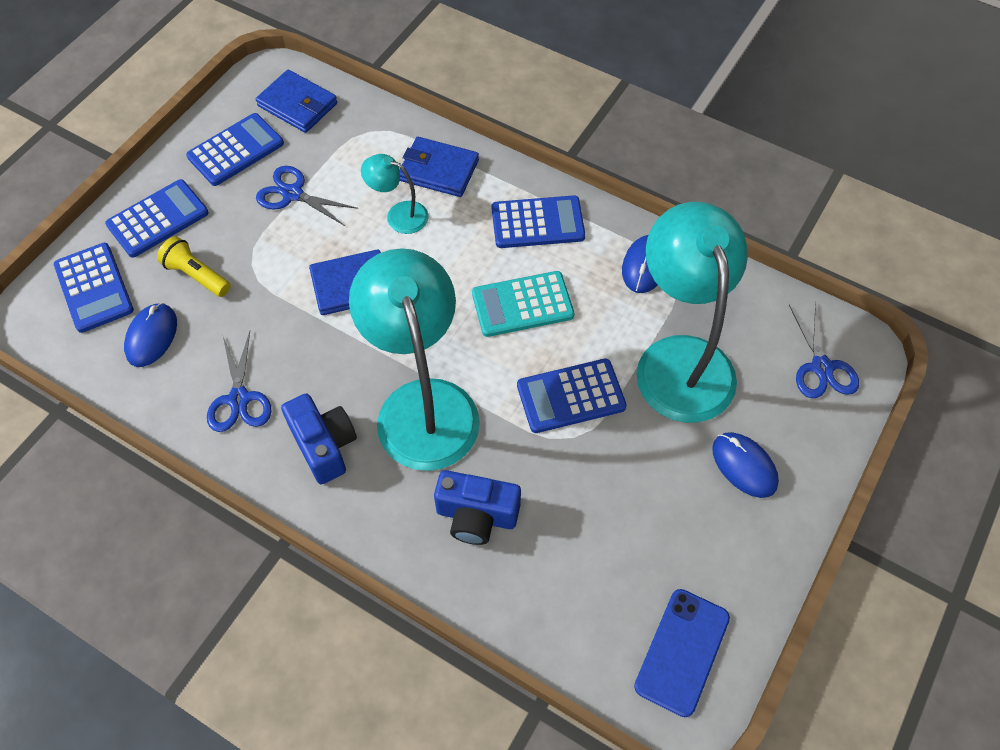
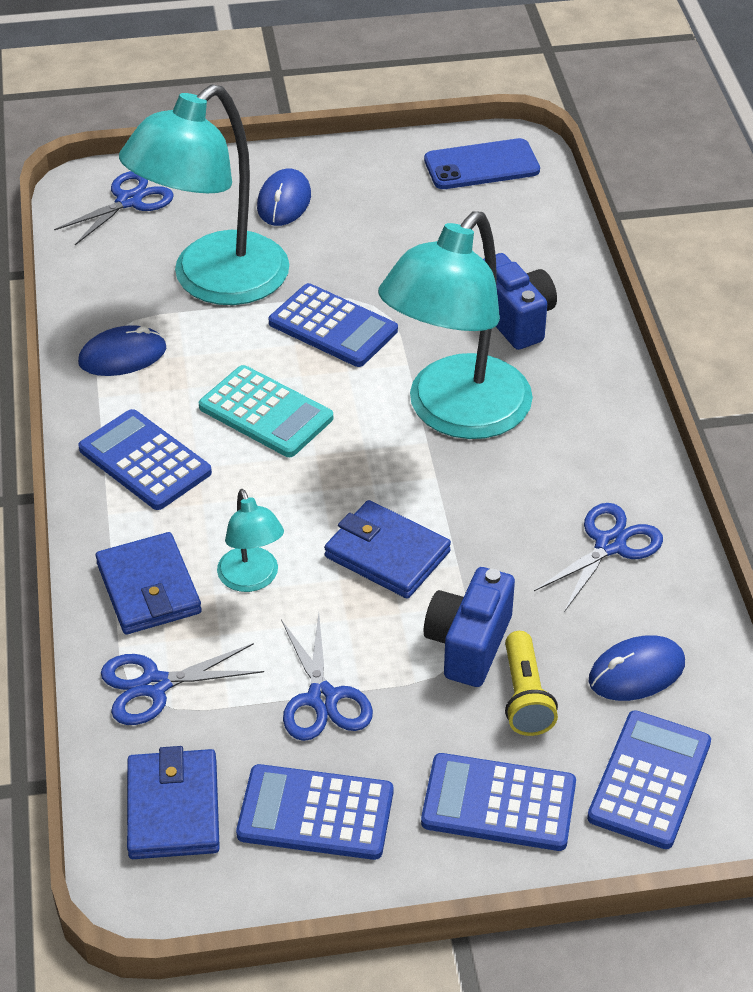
camera: 130 degrees left, 15 degrees down
(324, 445) = (576, 451): blue camera -> blue camera (468, 644)
(374, 137) = (154, 685): none -> blue scissors

